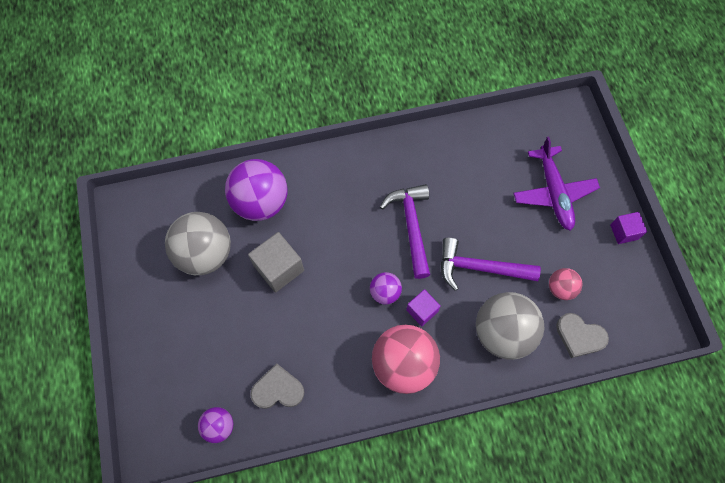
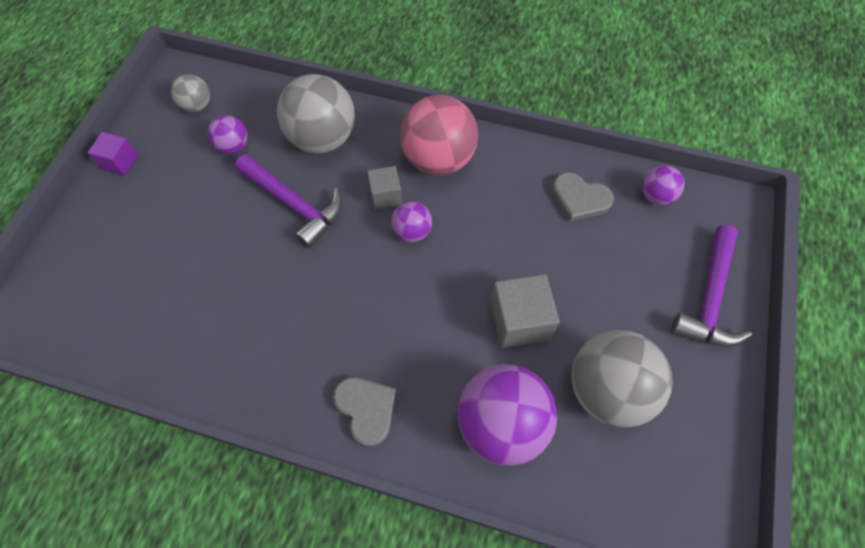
camera: 150 degrees left, 5 degrees down
(411, 226) = (331, 286): purple hammer -> purple hammer (709, 298)
(422, 311) = (386, 195): purple cube -> grey cube
(553, 193) = (144, 237): purple plane -> none
(560, 288) = (233, 146): pink ball -> purple ball
(579, 336) = (255, 102): grey heart -> grey heart (366, 409)
(619, 307) = (197, 106): none -> grey ball

